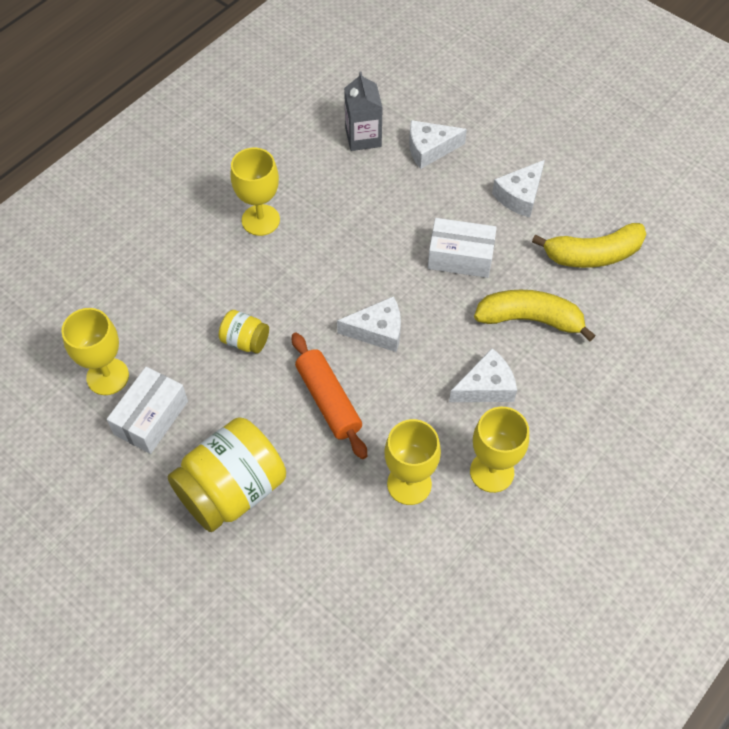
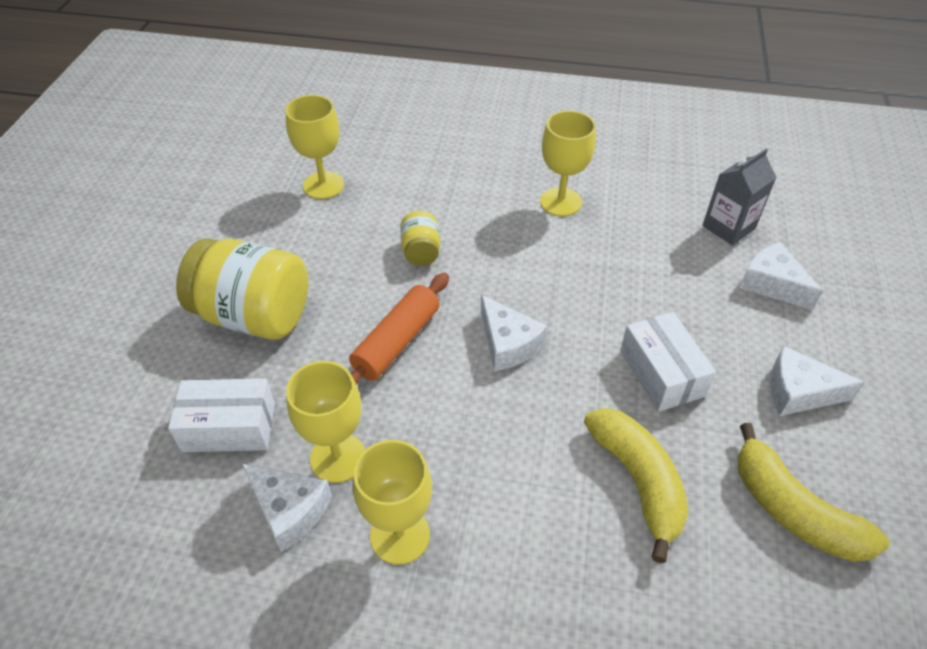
camera: 60 degrees right, 10 degrees down
(151, 418) = (299, 229): white box -> white box (229, 427)
(486, 387) = (510, 476): white cheese -> white cheese (289, 510)

